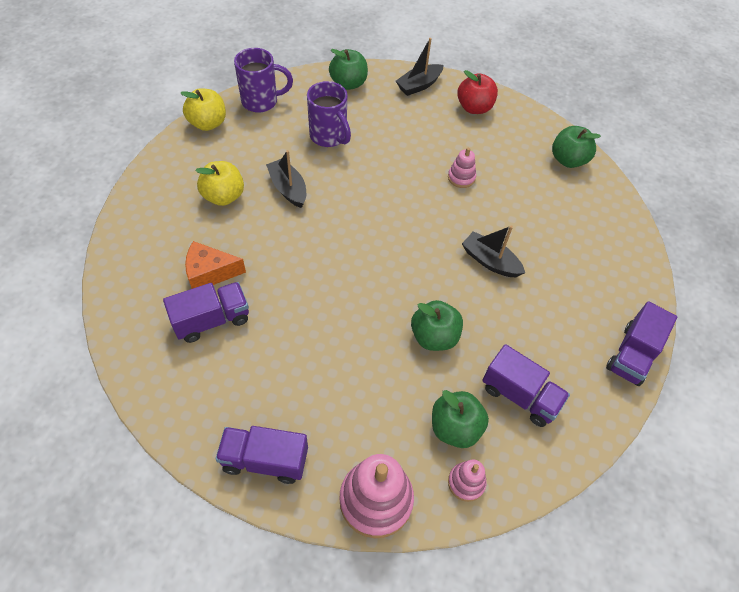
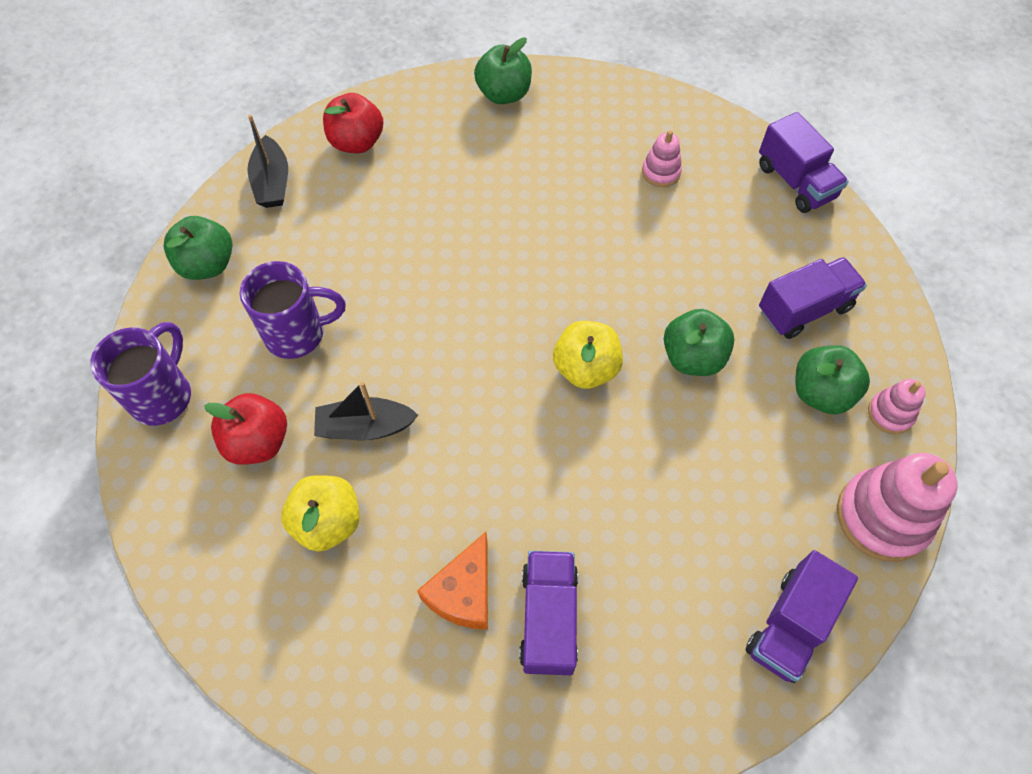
camera: 60 degrees left, 5 degrees up
(208, 123) = (157, 492): yellow apple -> yellow apple (586, 368)
(255, 149) = (258, 442): none -> red apple
(461, 178) = (467, 214): pink stacking toy -> pink stacking toy (661, 172)
(490, 261) = (612, 248): black boat -> none

